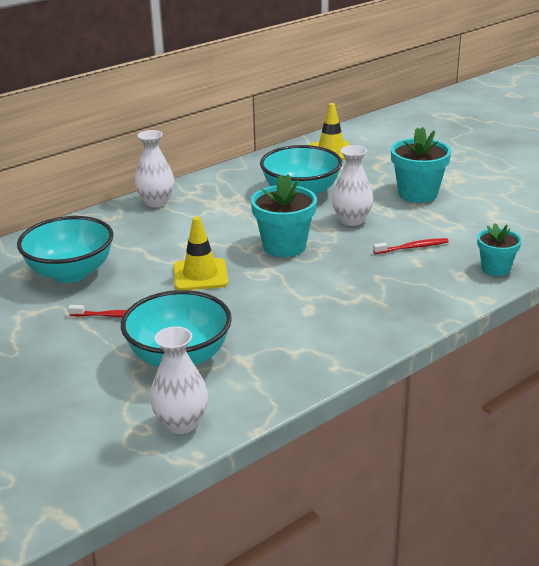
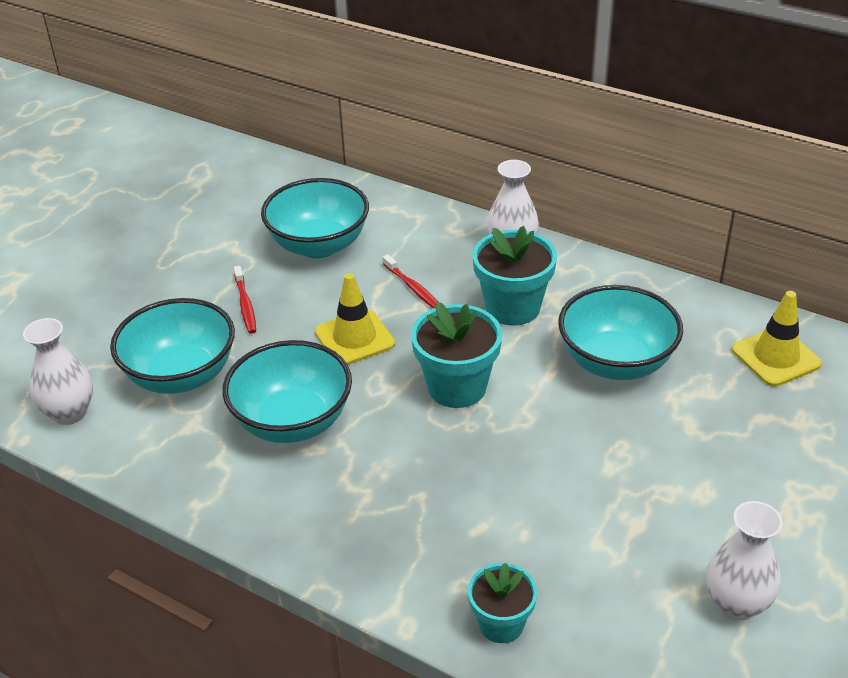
camera: 70 degrees right, 10 degrees up
(273, 313) = (292, 422): none -> turquoise bowl
(351, 220) = (565, 433): white vase -> white vase (736, 604)
(412, 247) = (518, 515): red toothbrush -> red toothbrush (413, 288)
(417, 194) = (696, 486): turquoise flower pot -> turquoise flower pot (512, 308)

